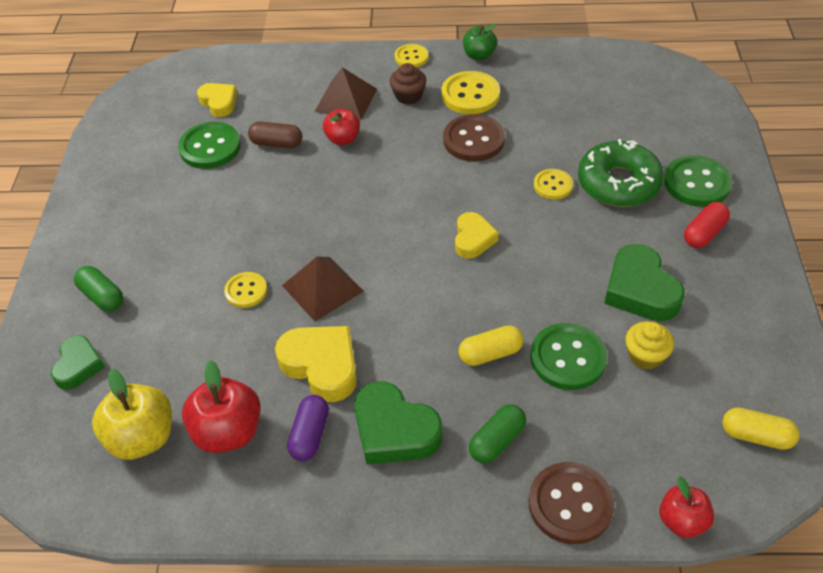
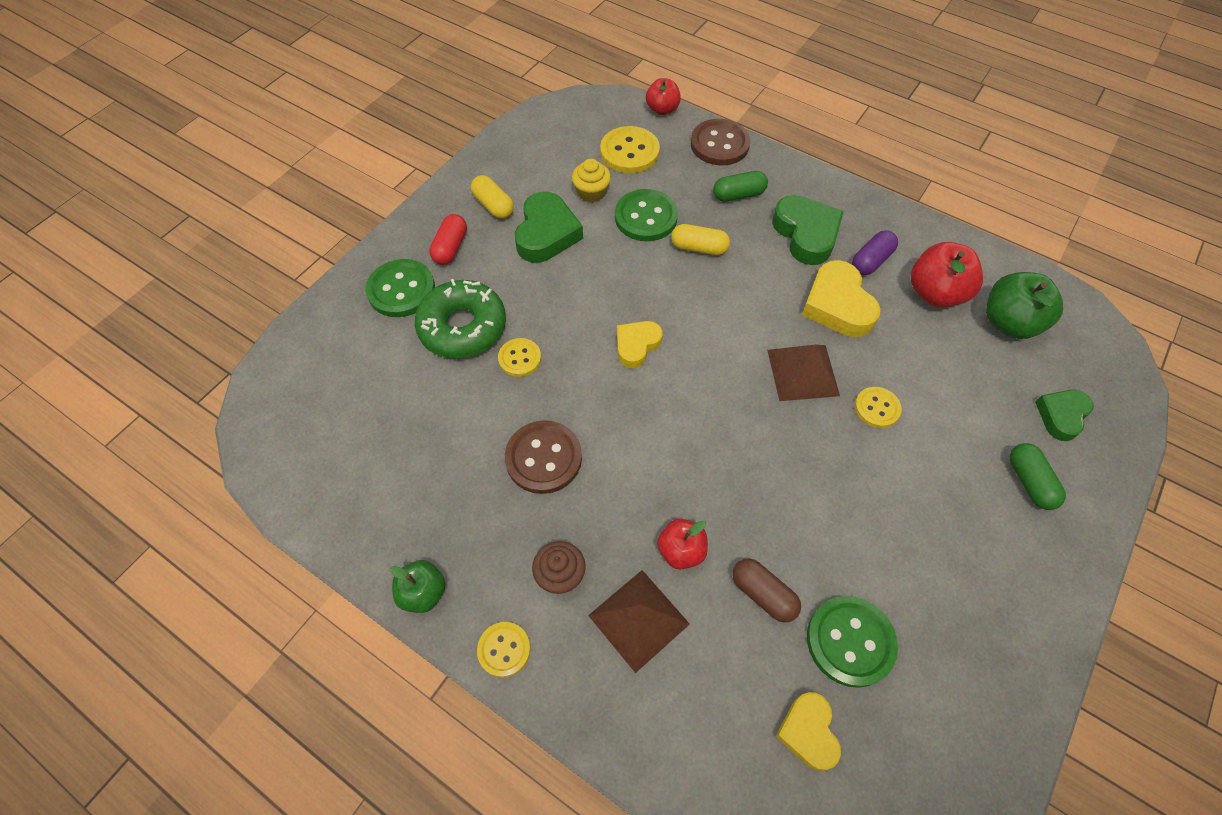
camera: 150 degrees left, 10 degrees up
(142, 438) = (1008, 323): yellow apple -> green apple
(470, 95) = (491, 528): yellow button -> yellow button (629, 152)
(704, 233) = (450, 247): red capsule -> red capsule turned 60 degrees counterclockwise
(756, 436) = (574, 122): yellow capsule -> yellow capsule (493, 205)

